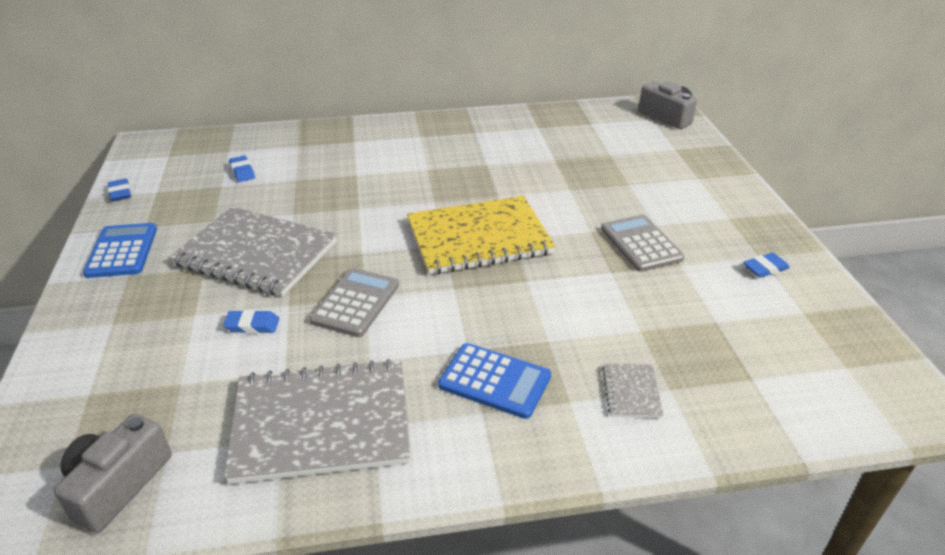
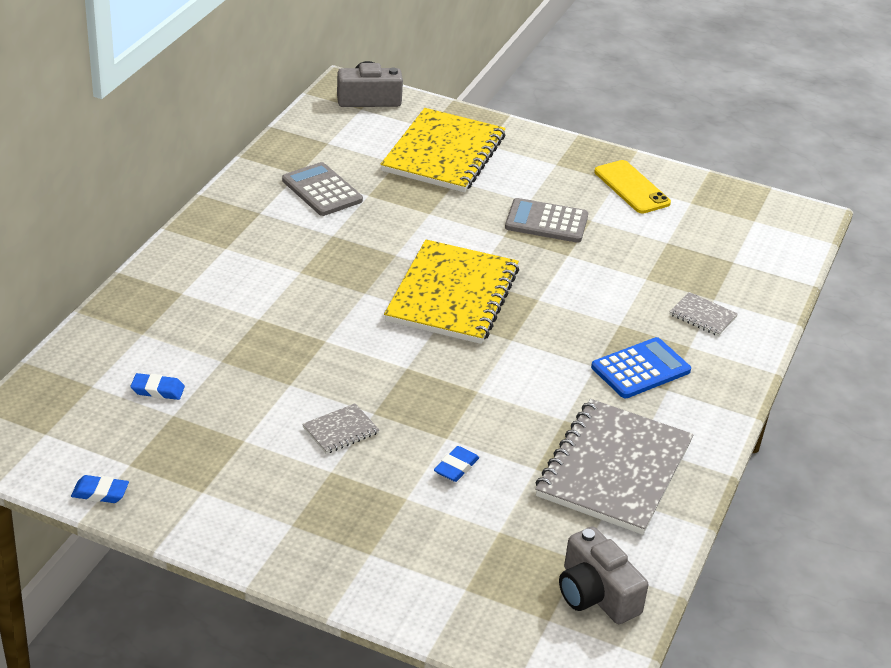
camera: 60 degrees left, 0 degrees up
(122, 251) = (238, 519): blue calculator -> none
(256, 253) = (340, 430): grey notebook -> grey notebook, size x0.42
(355, 303) = (480, 399): grey calculator -> grey calculator (322, 190)
(654, 166) = (443, 153): none -> yellow notebook
(765, 268) = (632, 187): blue eraser -> yellow phone

